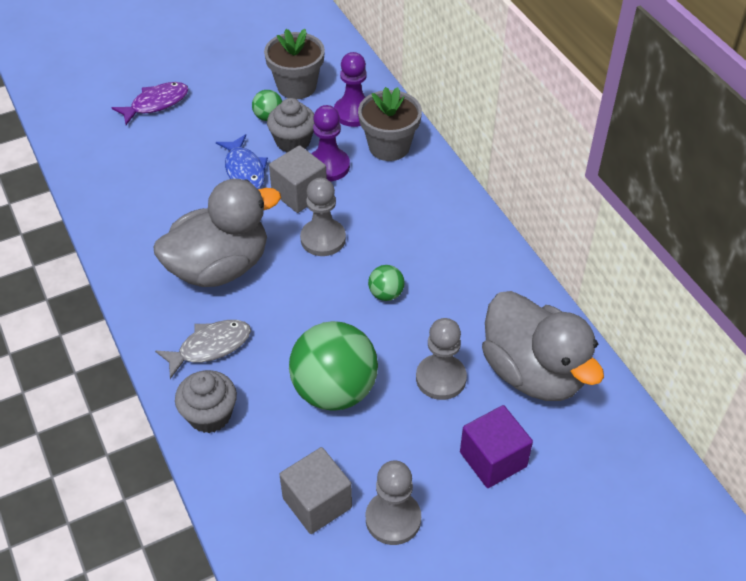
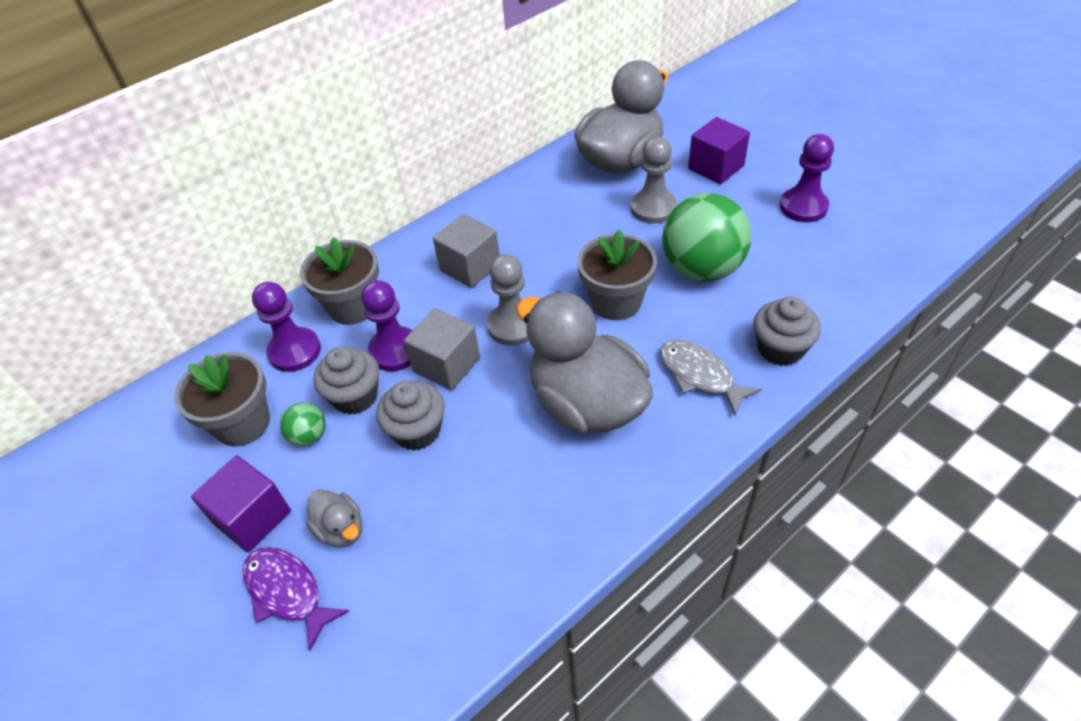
camera: 100 degrees left, 0 degrees up
(186, 128) = (341, 529): none -> grey duck
(217, 90) = (252, 517): none -> purple cube
(244, 170) = (417, 431): blue fish -> grey cupcake
(317, 503) = (819, 251): grey cube -> grey cube (470, 267)
(320, 313) = (616, 302): none -> grey flower pot
(386, 294) = (571, 261): green ball -> none
(393, 519) = (803, 207): grey pawn -> purple pawn

